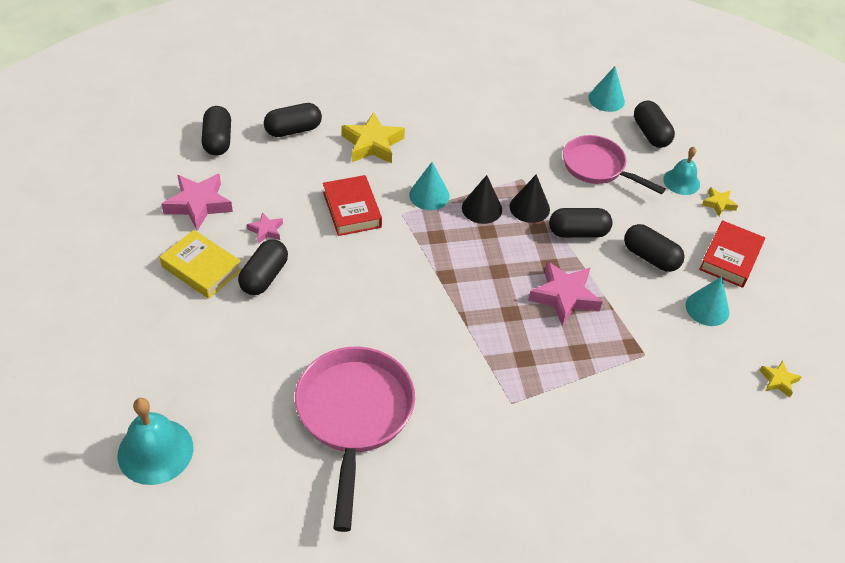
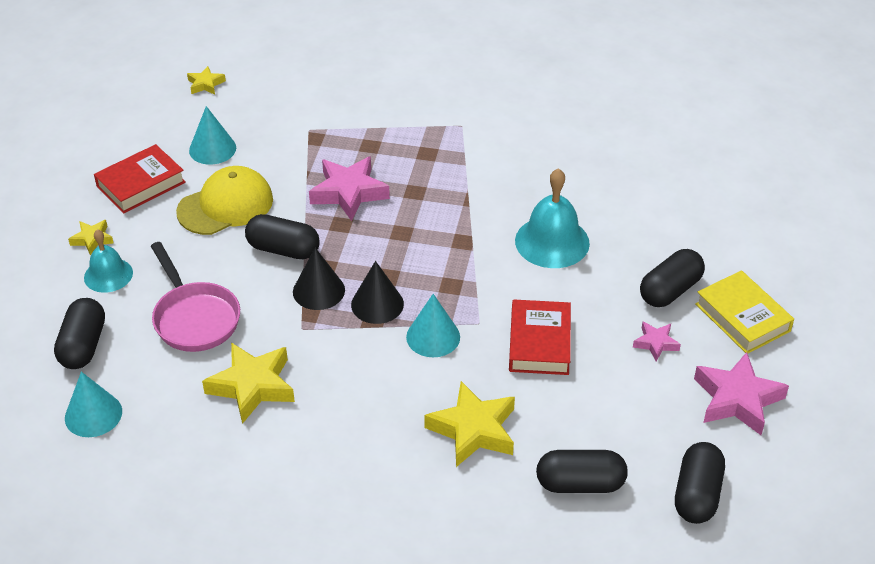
camera: 155 degrees left, 5 degrees down
(155, 451) = (804, 166): turquoise bell -> turquoise bell (552, 242)
(354, 416) = (613, 149): pink pan -> none
(526, 136) = (252, 386): none -> yellow star
(650, 257) = (225, 205): black capsule -> yellow cap

